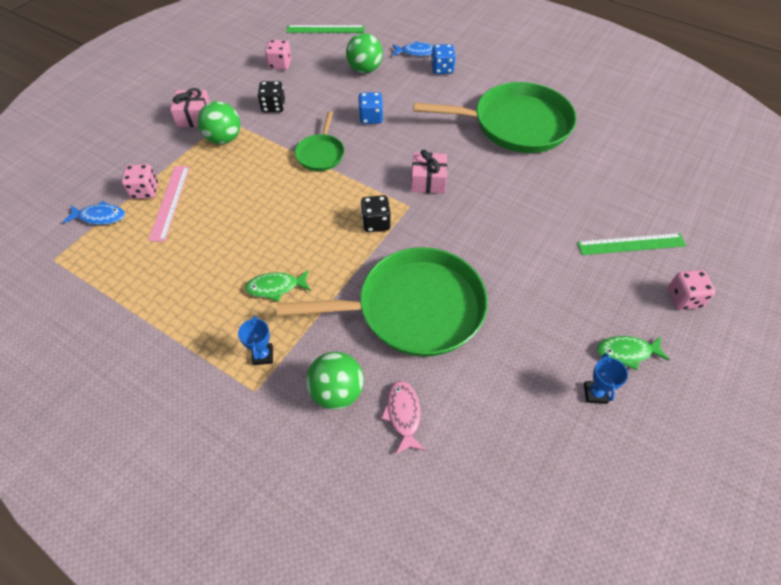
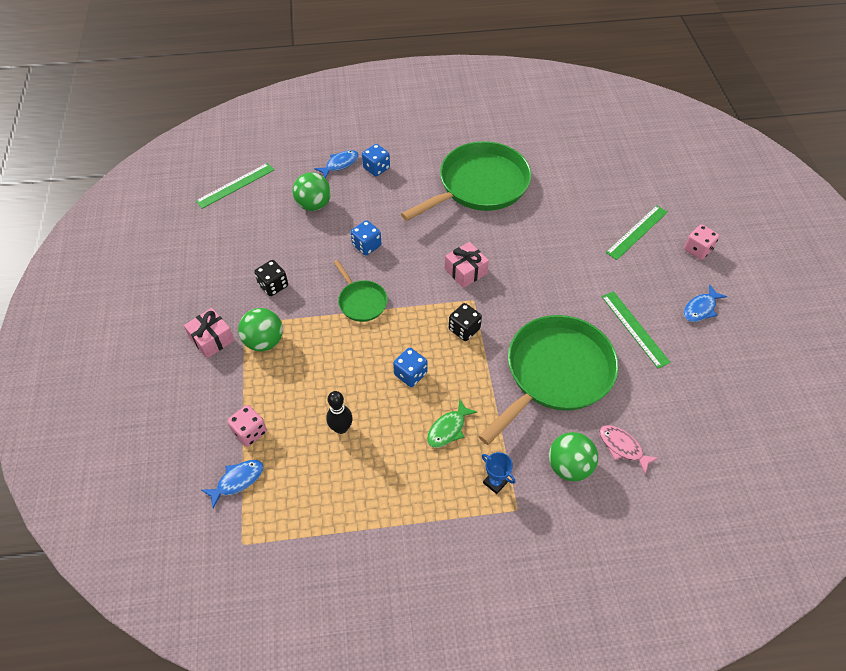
camera: 40 degrees left, 0 degrees up
(170, 202) = (284, 425): pink ruler -> none
(203, 231) = (341, 428): none -> black bowling pin
(280, 64) = (233, 243): pink dice -> none
(295, 228) = (410, 374): none -> blue dice
(533, 323) = (634, 328): none -> green ruler
(595, 393) = (708, 348): blue trophy -> none
(626, 352) = (700, 308): green fish -> blue fish

